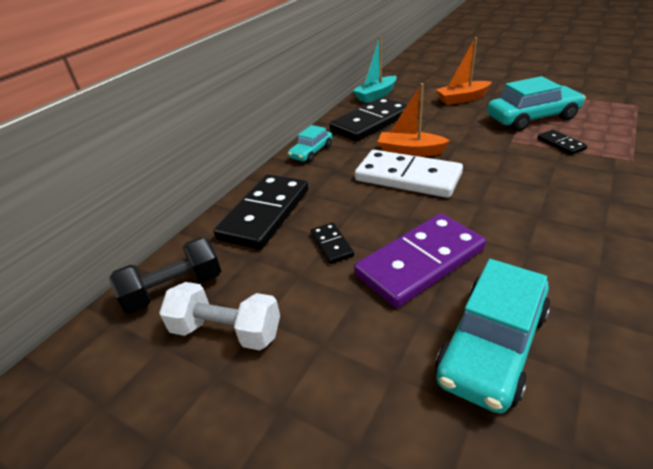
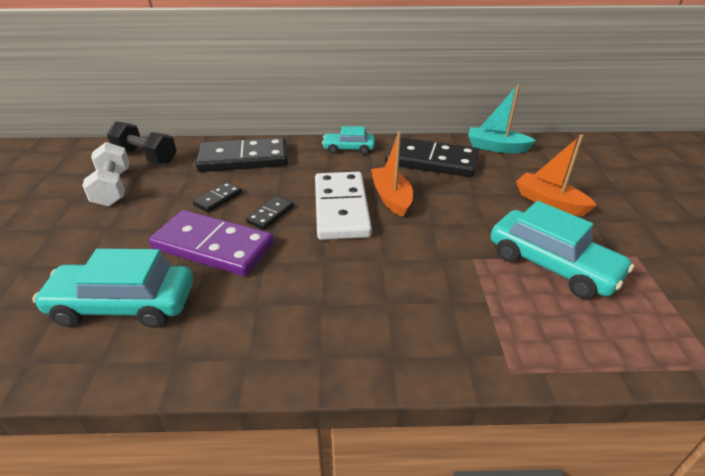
camera: 55 degrees right, 0 degrees up
(560, 144) = (499, 299): black domino -> black domino (270, 214)

